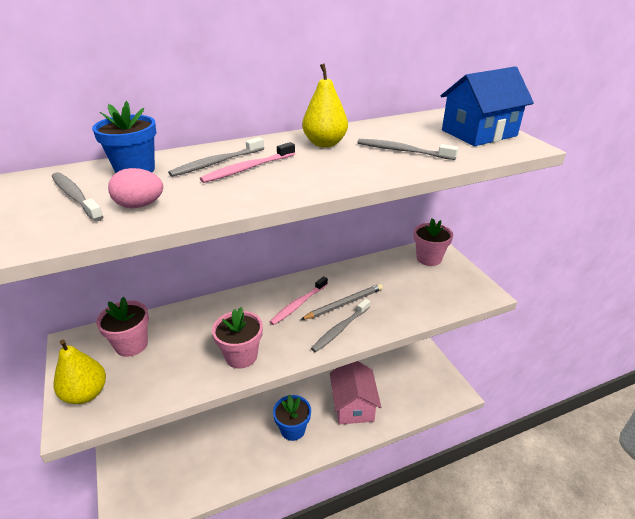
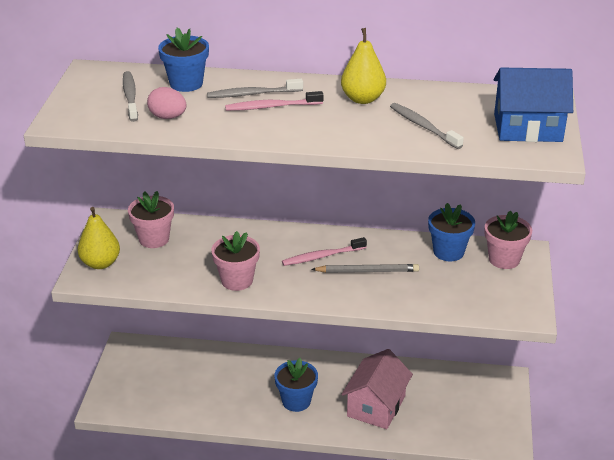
camera: 30 degrees right, 0 degrees up
(340, 329) = (343, 291): grey toothbrush -> none
(388, 266) = (448, 252): none -> blue flower pot

